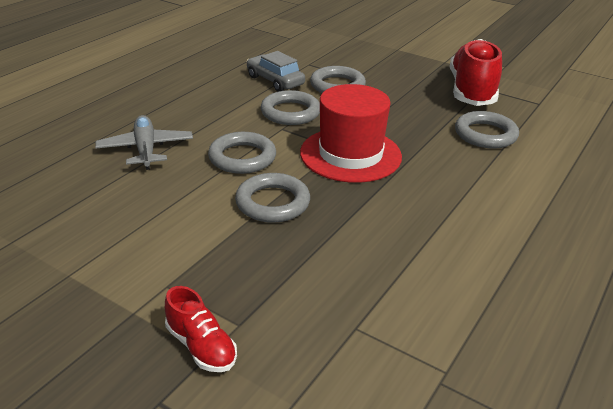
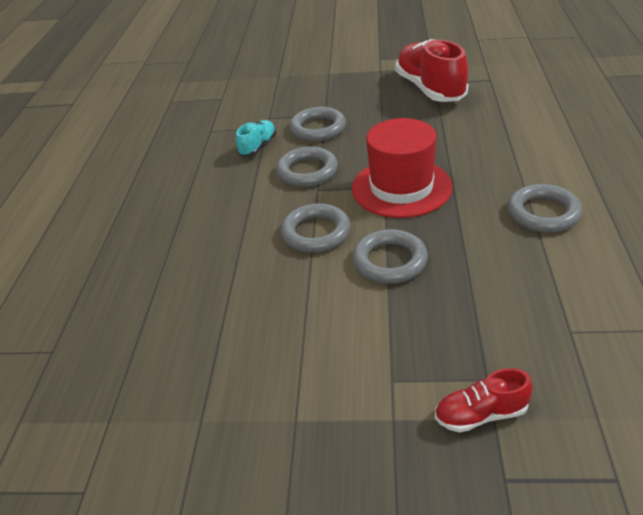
camera: 25 degrees left, 5 degrees up
(146, 149) = (218, 266): grey plane -> none
(201, 346) = (481, 414): red shoe -> red shoe turned 150 degrees clockwise
(275, 81) = (258, 146): grey car -> turquoise shoe
(485, 134) = (481, 123): grey ring -> grey ring (543, 213)

